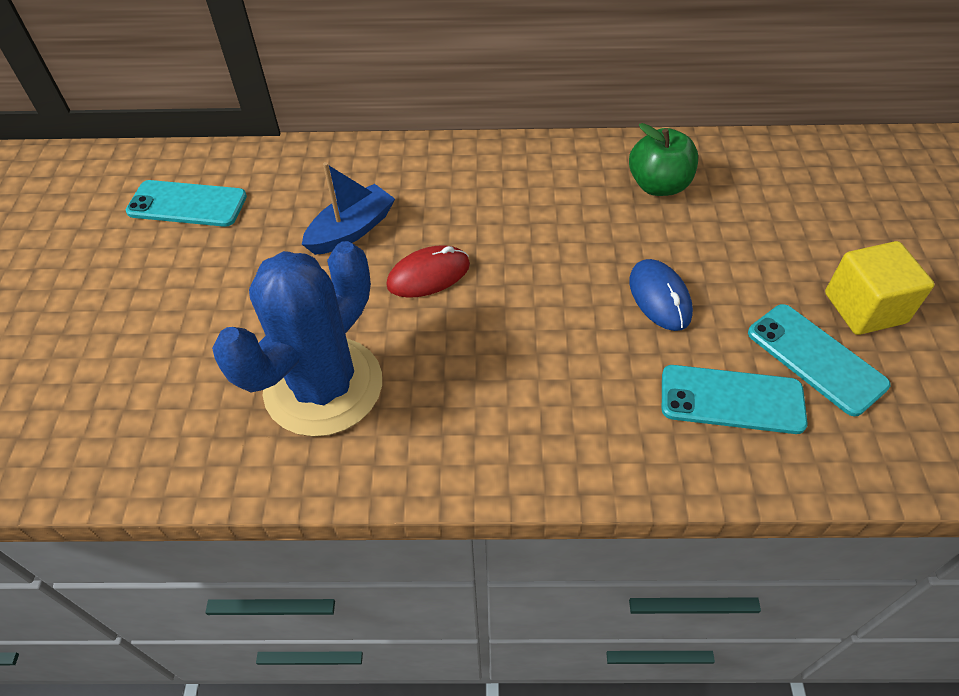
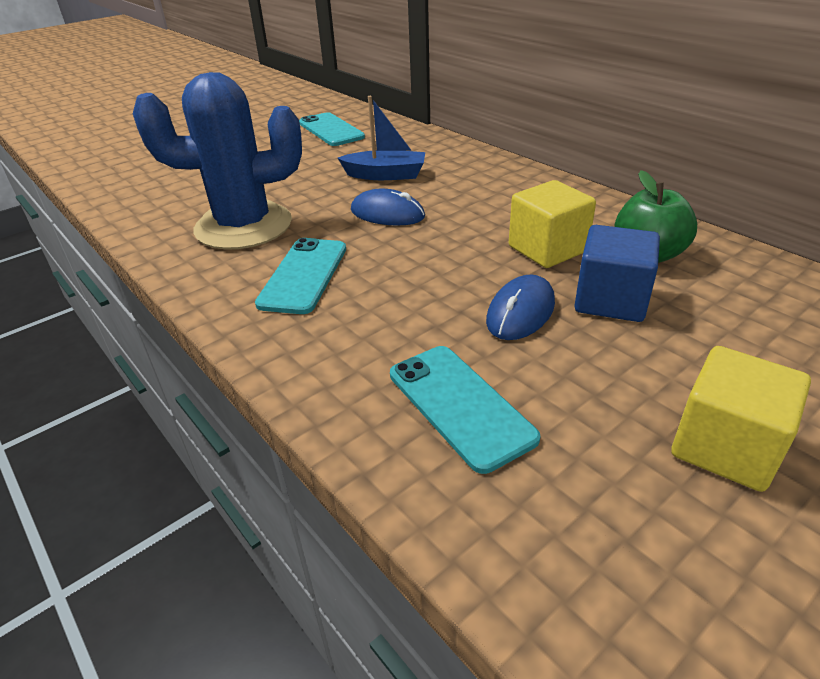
camera: 50 degrees right, 15 degrees down
(428, 275) = (387, 214): red mouse -> blue mouse
(596, 225) = (547, 249): none -> yellow cube
(691, 244) = (610, 300): none -> blue cube
(816, 359) = (593, 440): turquoise phone -> turquoise phone (304, 275)

